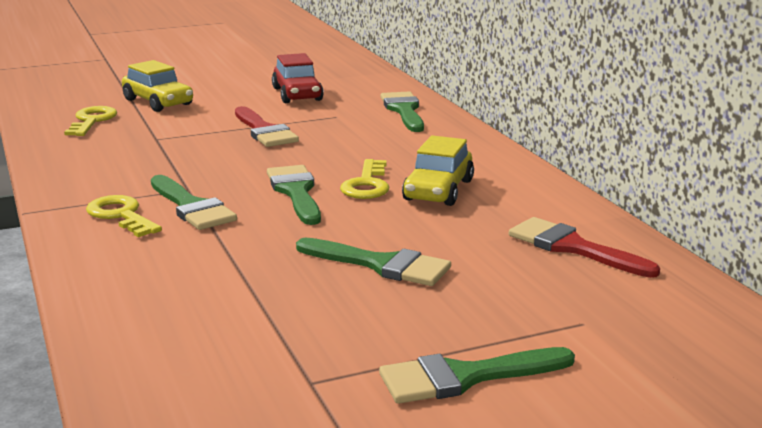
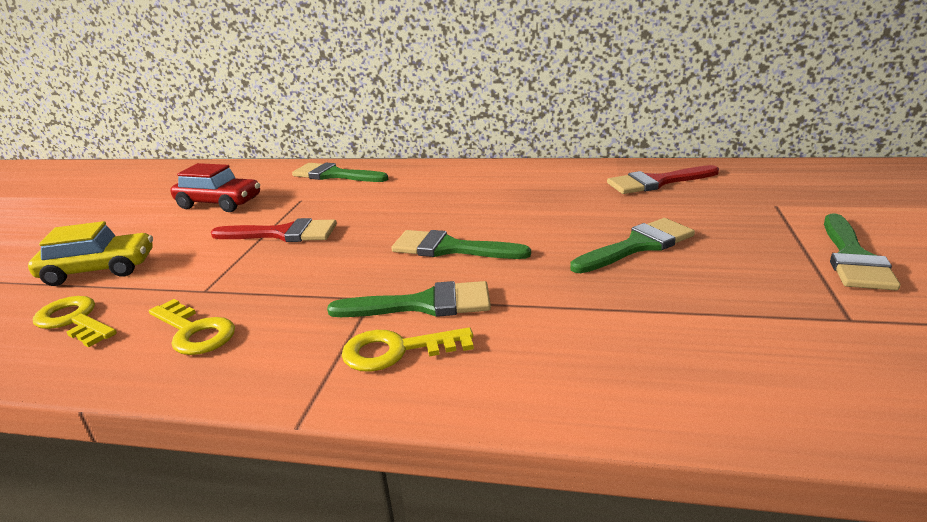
camera: 55 degrees left, 5 degrees up
(367, 184) = (470, 218): yellow key -> yellow key (194, 332)
(438, 190) = (514, 197): yellow car -> none

